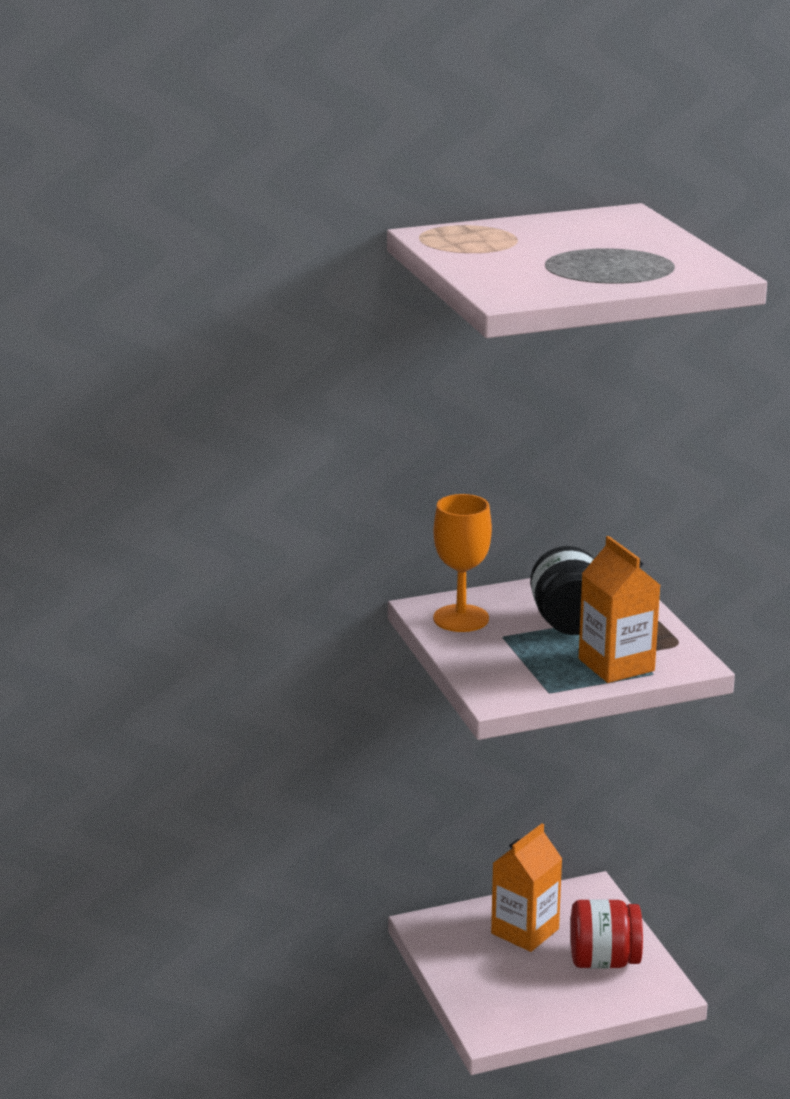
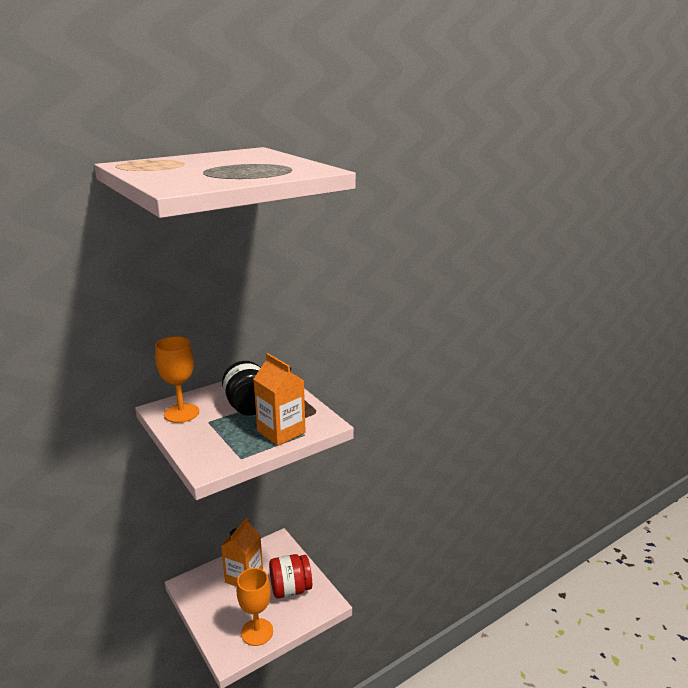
camera: 15 degrees left, 0 degrees up
(538, 1008) = (257, 632): none -> orange goblet

